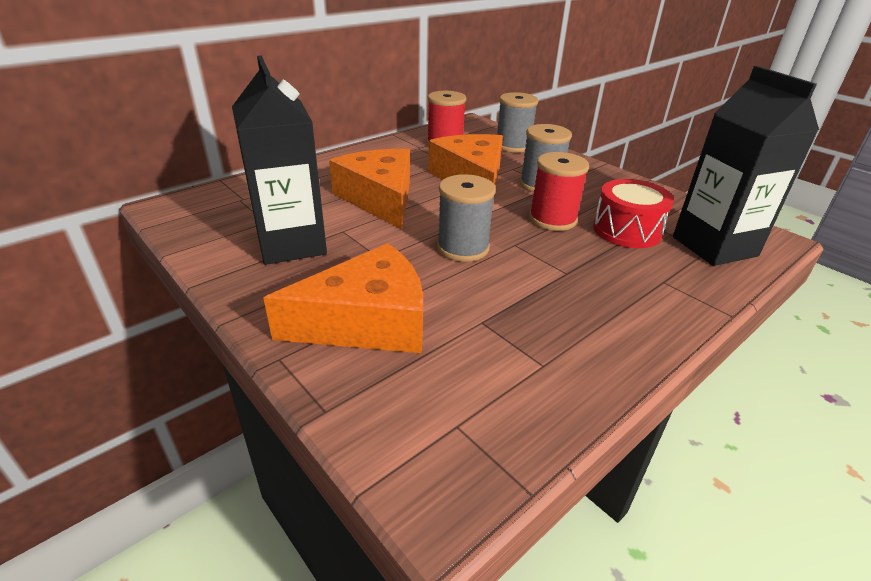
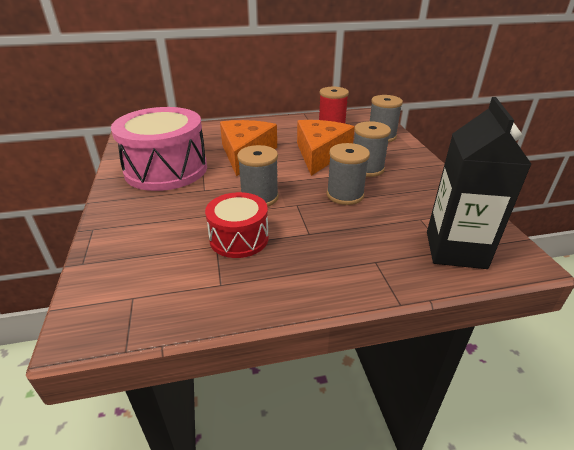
camera: 30 degrees right, 0 degrees up
(291, 244) = (166, 169): black carton -> pink drum
(367, 322) = (154, 224): orange cheese -> none
(552, 219) = (345, 195): red spool -> grey spool
(626, 230) = (393, 217): red drum -> red drum (239, 238)

